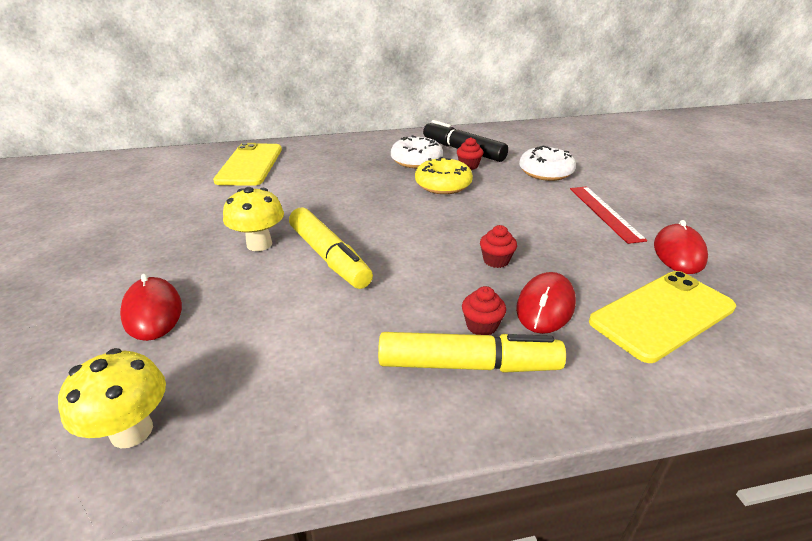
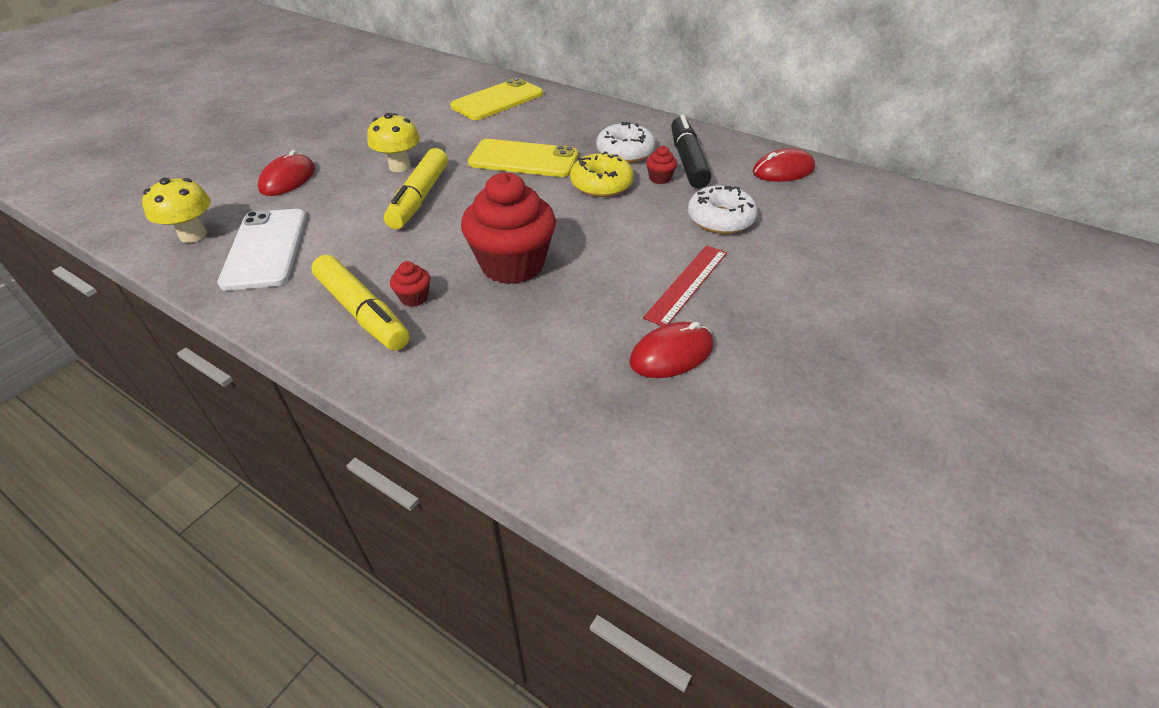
camera: 45 degrees right, 10 degrees up
(260, 383) = (265, 249): none -> white phone
(496, 260) = (512, 264): red cupcake -> red cupcake, size x2.43
(545, 306) = (476, 314): red mouse -> red mouse (783, 170)
(662, 314) = (540, 378): yellow phone -> yellow phone (523, 159)

